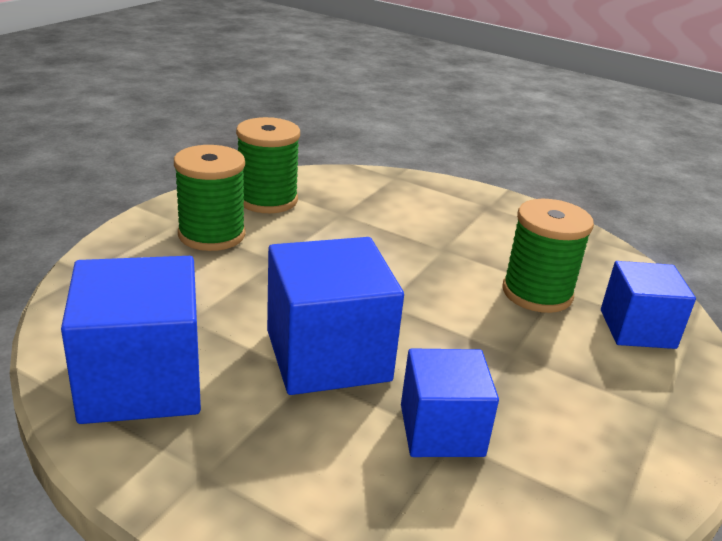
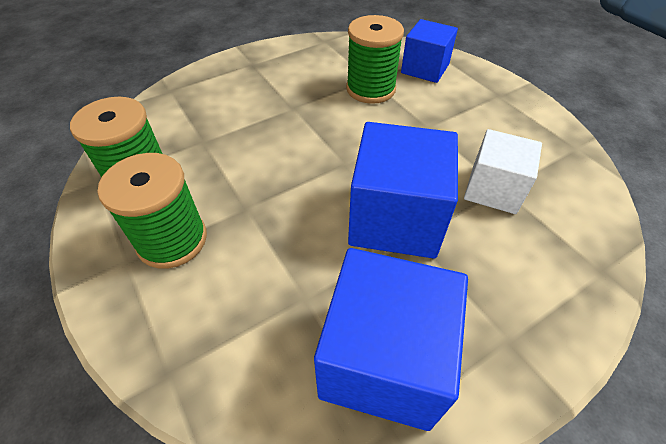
camera: 60 degrees left, 20 degrees up
(441, 430) = (493, 189): blue cube -> white cube

